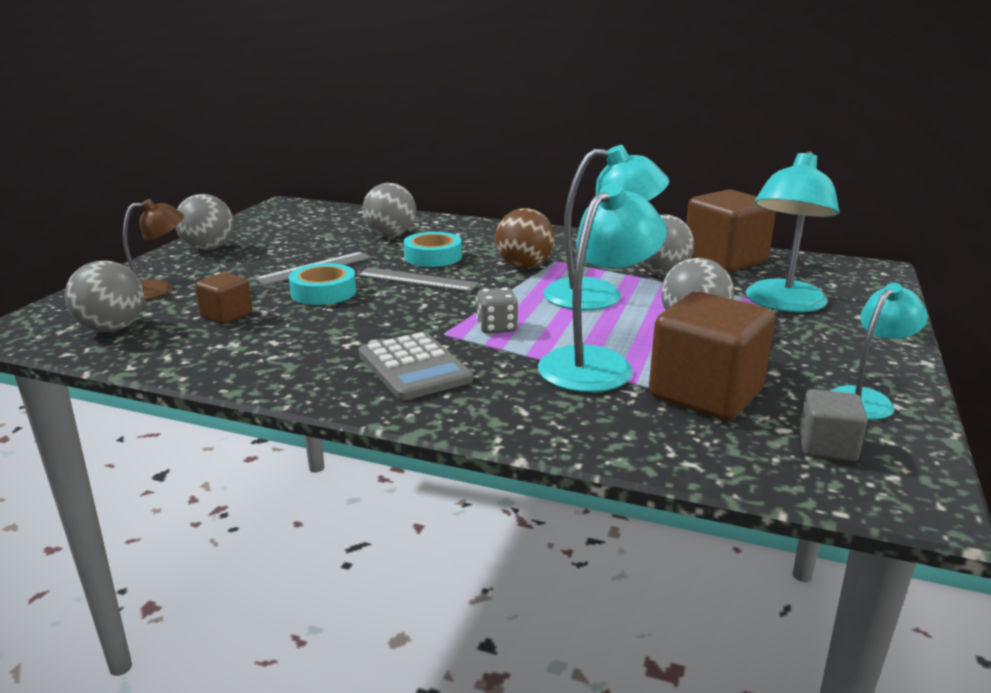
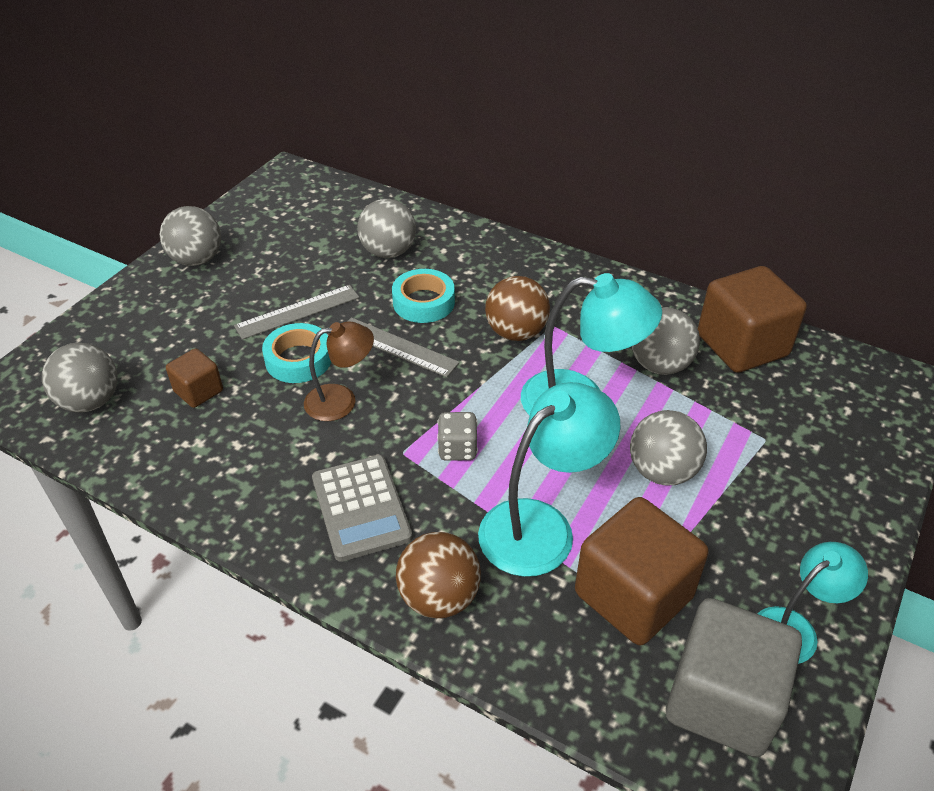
camera: 10 degrees right, 20 degrees up
(158, 289) = (140, 334): brown lamp -> brown lamp (341, 400)
(515, 412) = (439, 597): none -> brown ball
(782, 304) = (774, 443): turquoise lamp -> none
(827, 447) = (722, 700): grey cube -> grey cube, size x1.95

